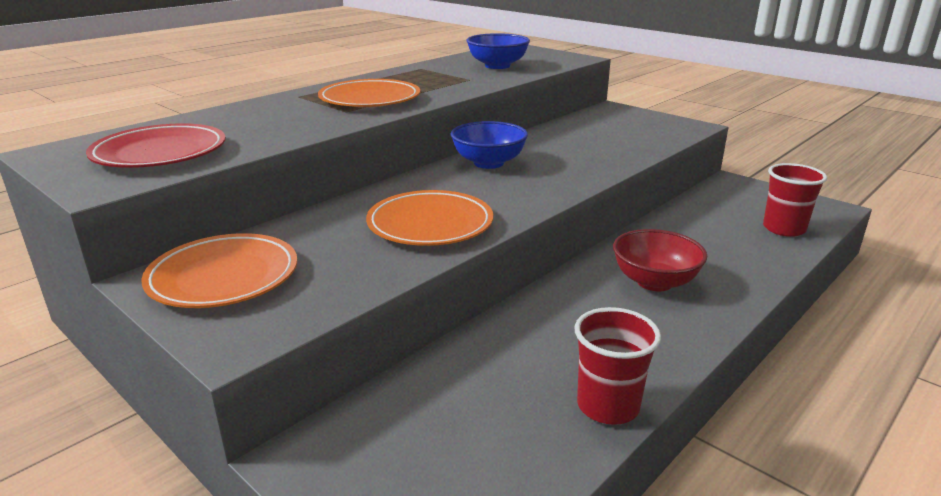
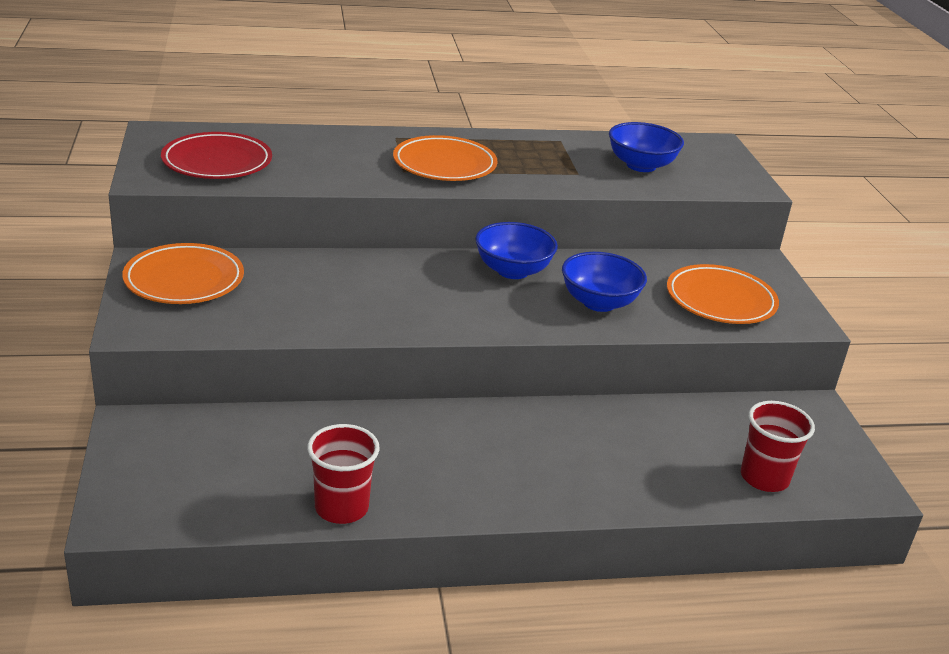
camera: 35 degrees right, 5 degrees up
(430, 224) = (369, 305): orange plate -> orange plate (720, 300)
(575, 159) = (599, 302): none -> blue bowl
(654, 282) = (538, 452): red bowl -> none

